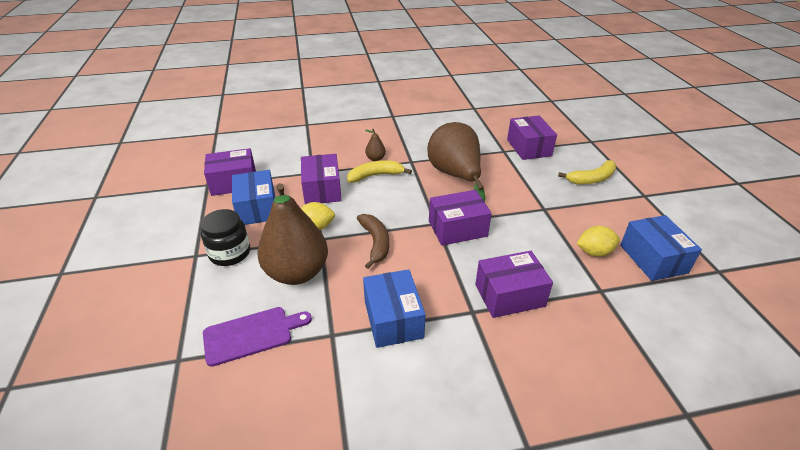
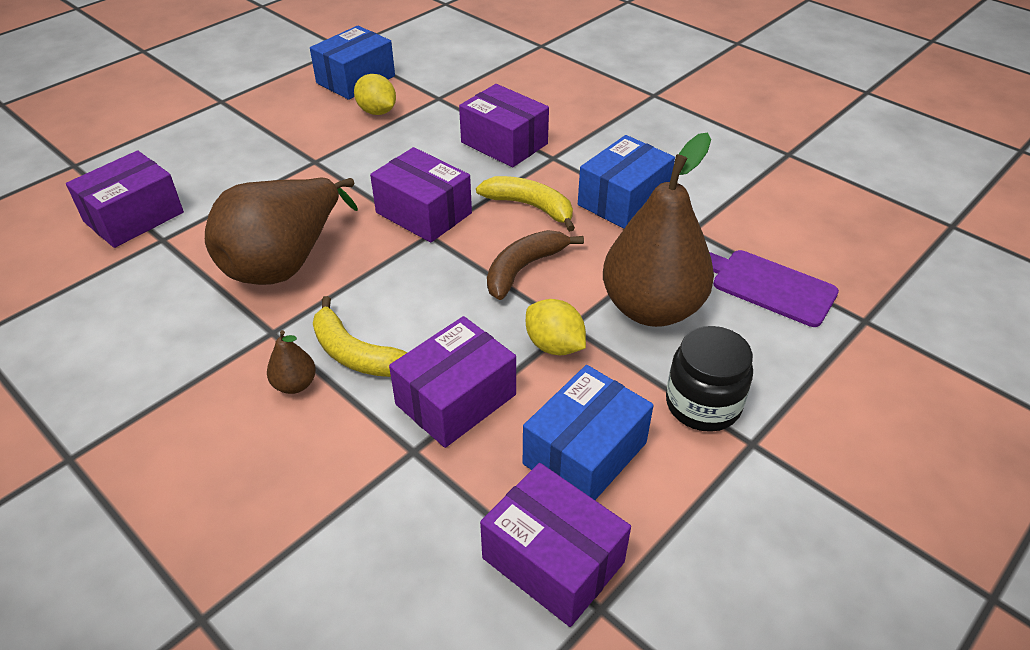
camera: 125 degrees left, 5 degrees up
(592, 179) = (203, 142): yellow banana -> yellow banana (530, 206)

